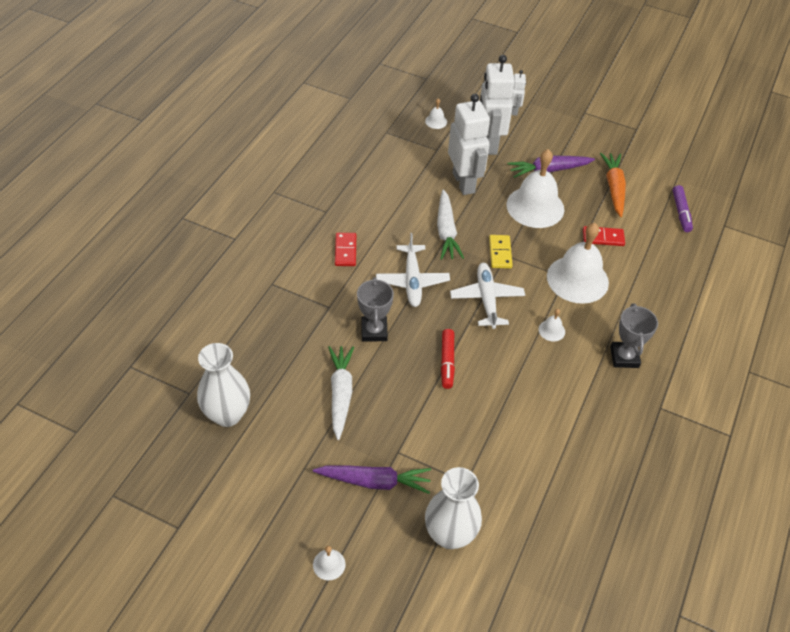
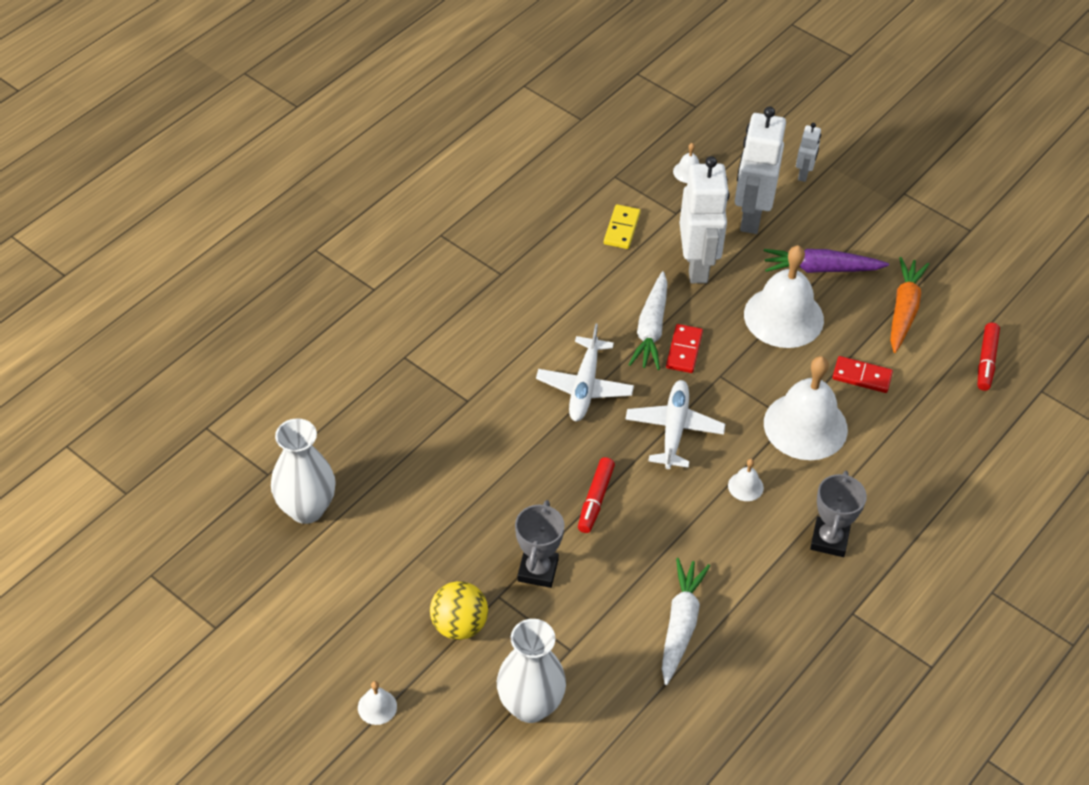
camera: 15 degrees right, 0 degrees up
(340, 394) = (450, 512): white carrot -> white carrot (680, 625)
(345, 251) = (510, 331): red domino -> red domino (684, 350)
(374, 331) = (515, 442): grey trophy -> grey trophy (538, 570)
(374, 481) = (459, 625): purple carrot -> yellow ball
(500, 253) = (713, 371): yellow domino -> yellow domino (622, 229)
(681, 212) = (986, 361): purple marker -> red marker

